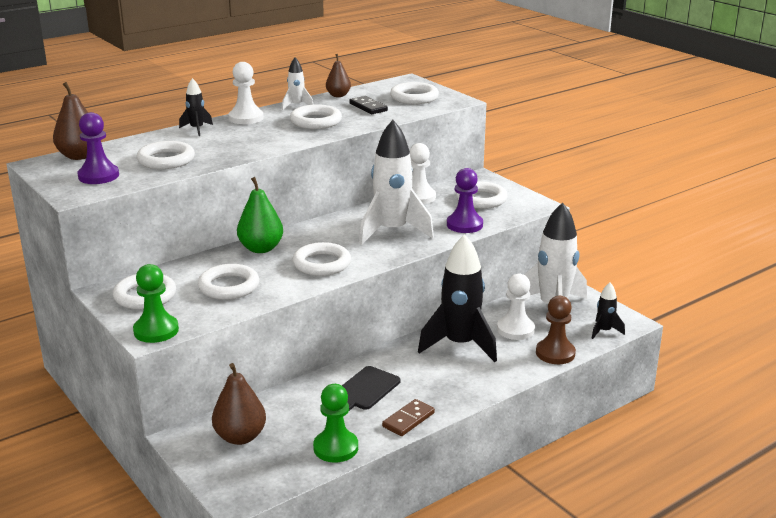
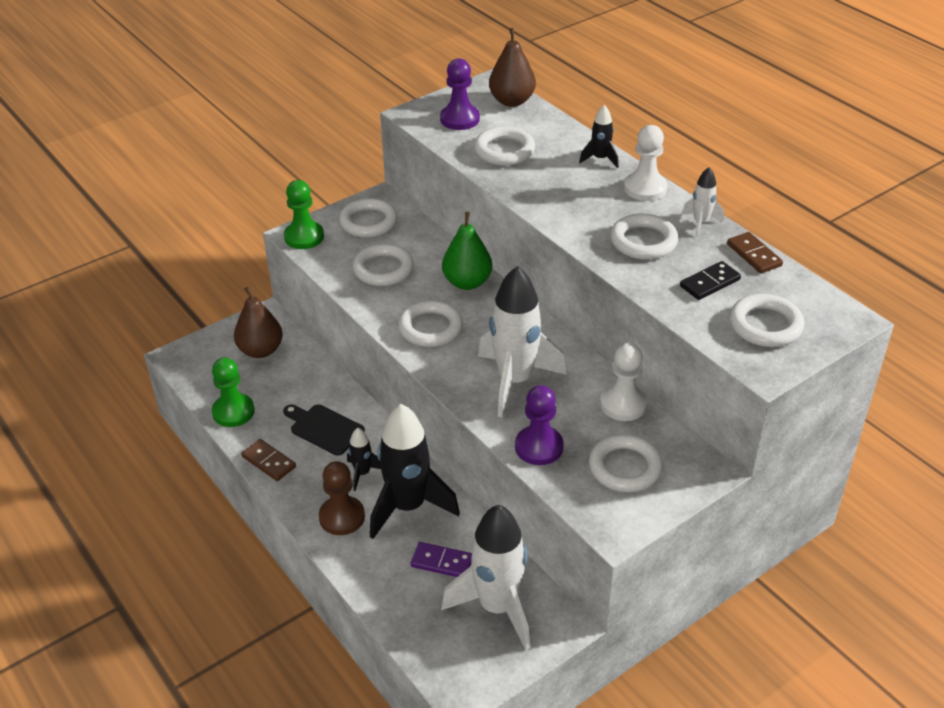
camera: 90 degrees right, 15 degrees up
(338, 95) = (754, 255): brown pear -> brown domino
(515, 329) = (442, 562): white pawn -> purple domino
(555, 353) = (385, 597): brown pawn -> brown pawn (342, 517)
(604, 331) = (437, 658): black rocket -> black rocket (362, 473)

